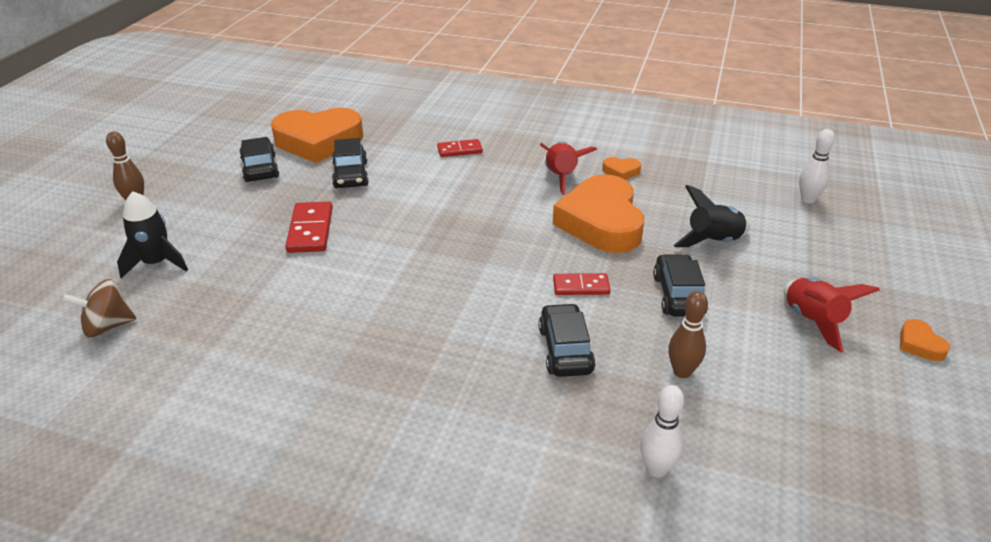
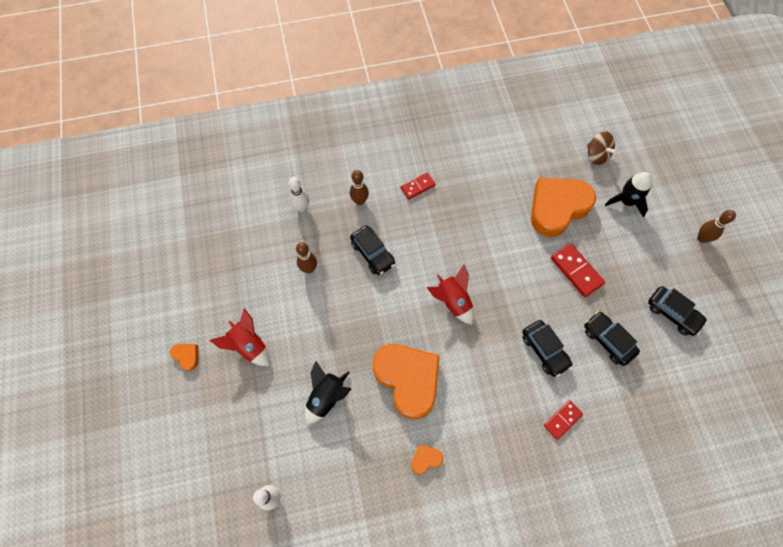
camera: 150 degrees right, 30 degrees up
(107, 326) = (596, 155): brown spinning top -> brown spinning top turned 105 degrees clockwise
(318, 141) = (672, 370): orange heart -> orange heart (557, 208)
(538, 431) = (360, 201): none -> brown bowling pin
(561, 177) = (464, 423): red rocket -> red rocket (452, 301)
(581, 286) = (389, 306): red domino -> red domino (417, 187)
(678, 295) = (331, 328): black car -> black car (544, 350)

